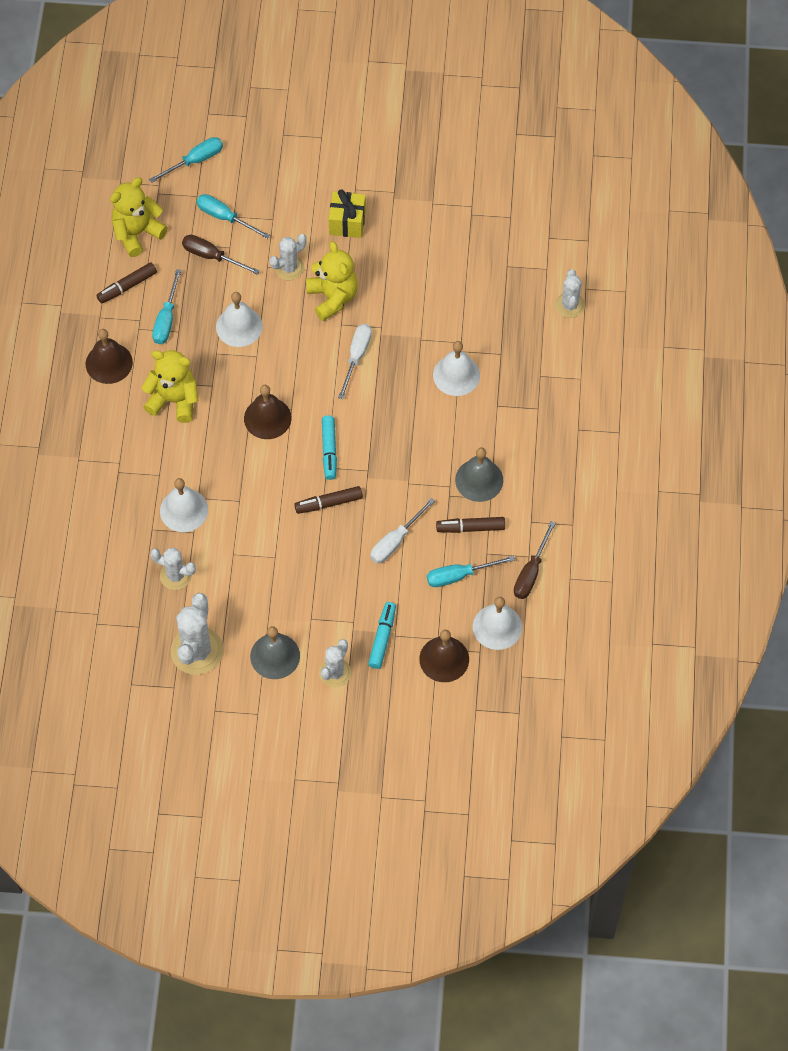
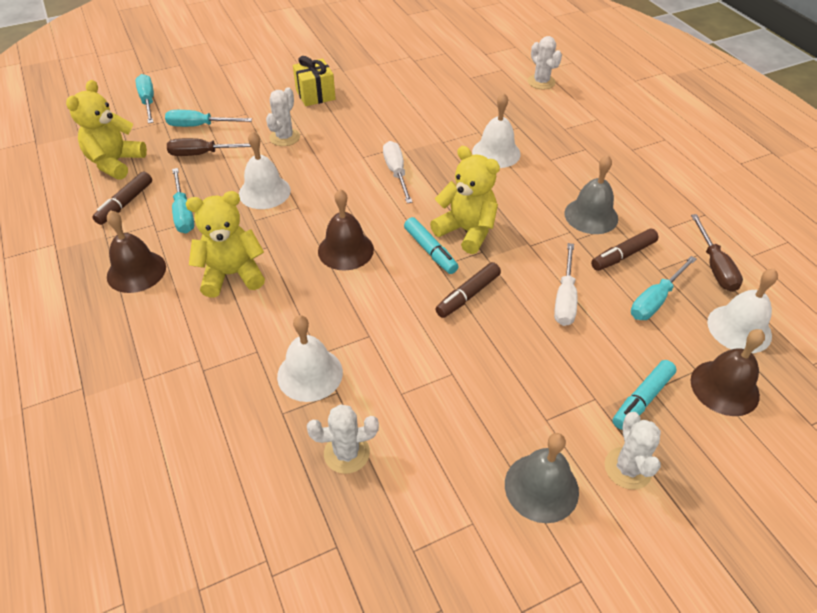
camera: 30 degrees left, 15 degrees down
(195, 161) = (148, 101): turquoise screwdriver -> turquoise screwdriver turned 45 degrees counterclockwise
(197, 651) = (438, 537): white cactus -> none
(333, 297) = (340, 142): yellow teddy bear -> yellow teddy bear (466, 231)
(382, 638) = (642, 399): turquoise marker -> turquoise marker turned 120 degrees counterclockwise

